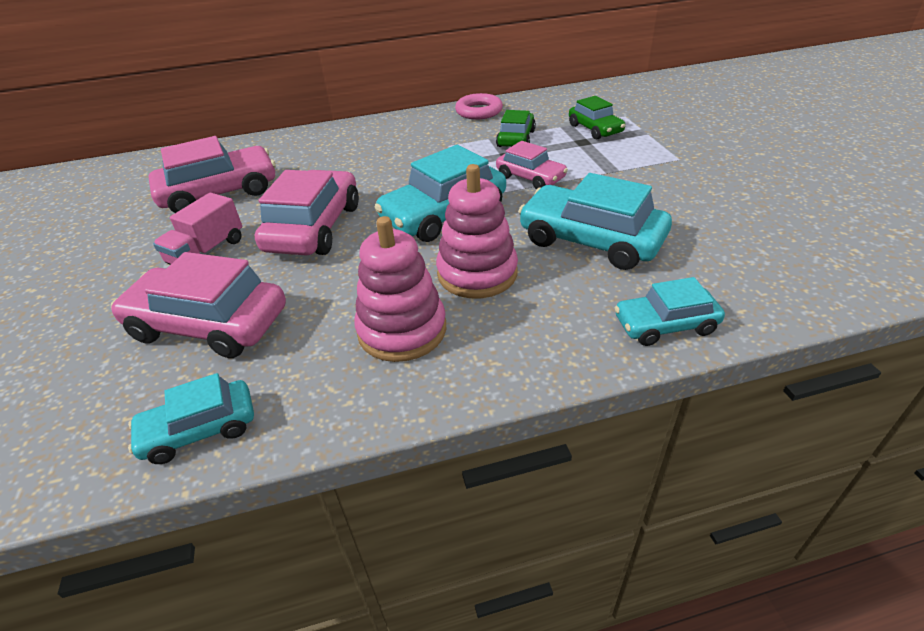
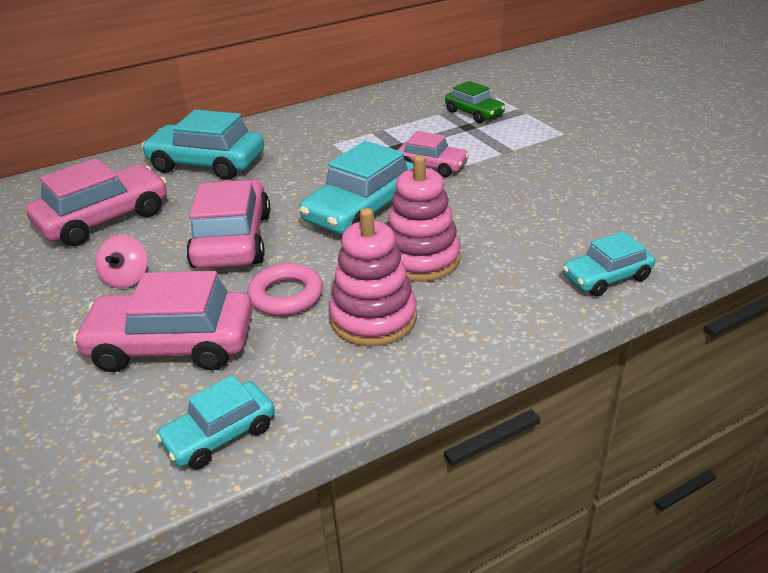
camera: 15 degrees left, 5 degrees down
(207, 252) = (127, 278): pink truck -> pink spinning top
(479, 111) = (349, 106): pink ring -> pink ring (286, 295)
(516, 138) = (400, 130): green car -> none
(591, 240) = (513, 216): turquoise car -> turquoise car (207, 164)

